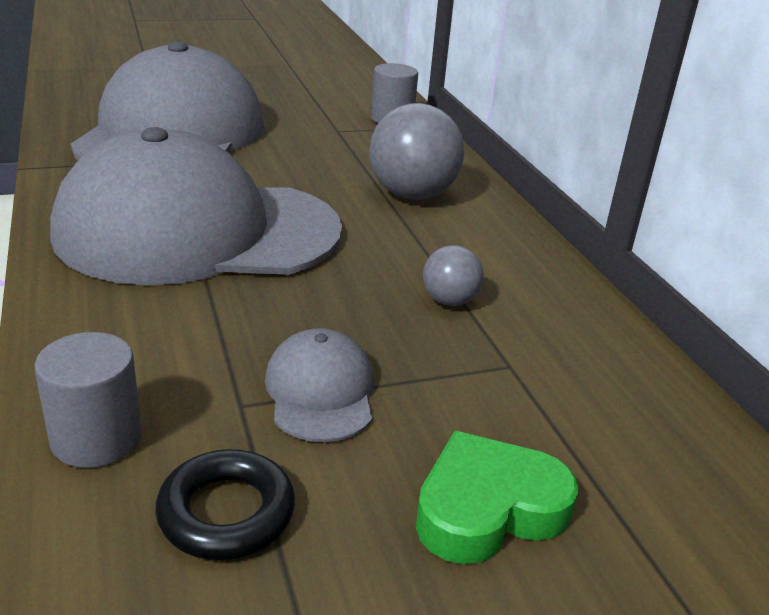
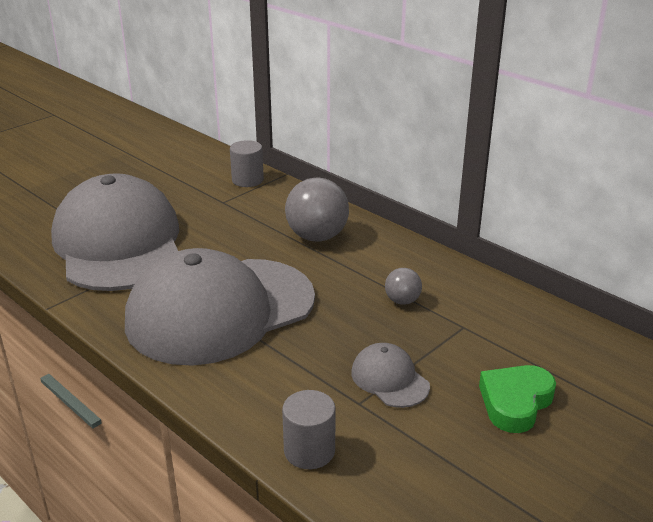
camera: 25 degrees left, 0 degrees up
(226, 513) = (409, 456): black ring -> none

